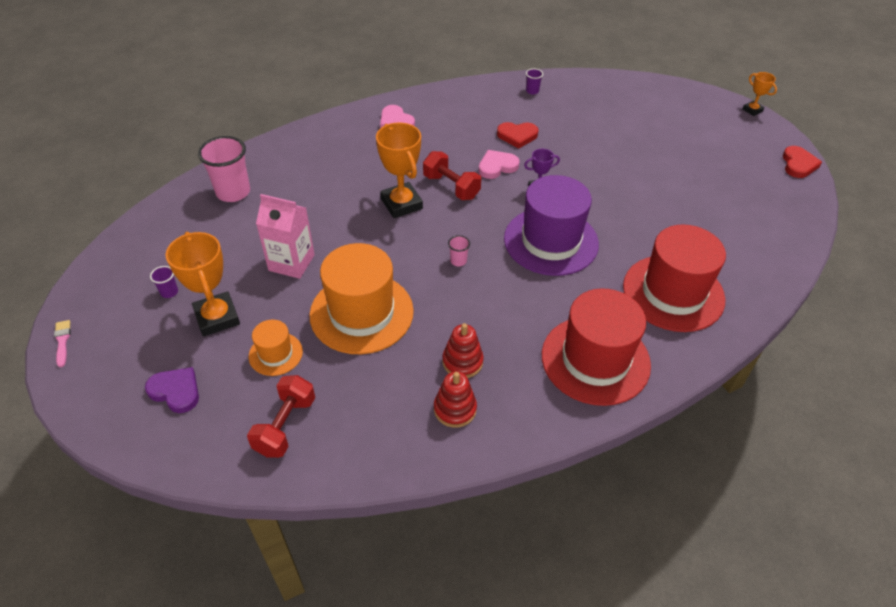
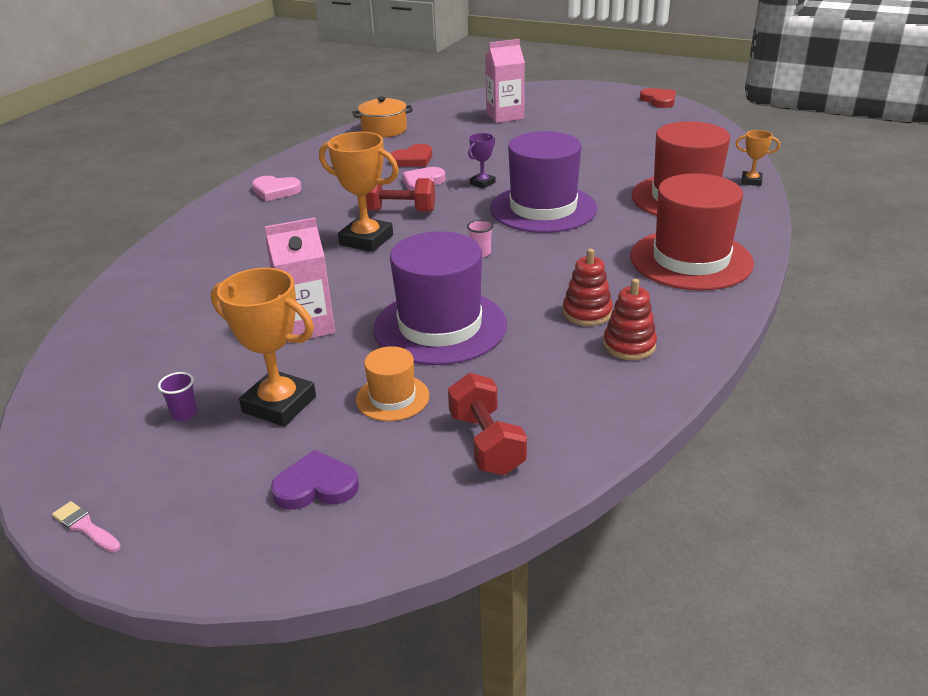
camera: 35 degrees left, 15 degrees down
(233, 192) = (154, 305): pink cup -> none
(361, 313) = (440, 326): orange hat -> purple hat
(532, 91) = (384, 130): purple cup -> orange pot
(640, 119) = (505, 116): none -> pink carton
(752, 110) = (582, 84): orange trophy -> orange trophy (751, 181)

